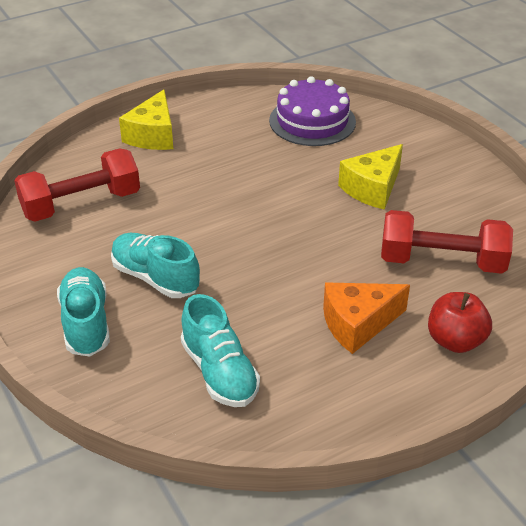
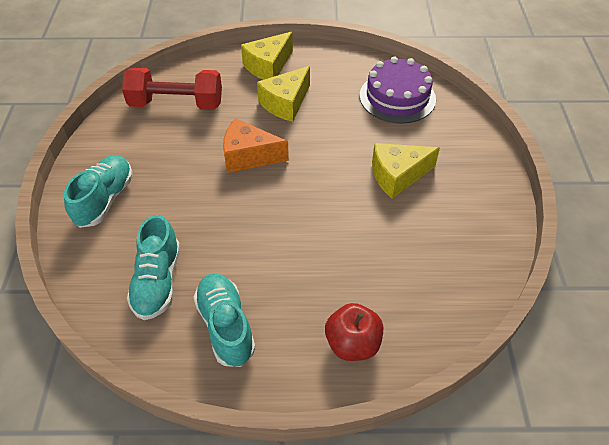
camera: 30 degrees right, 10 degrees up
(155, 278) = (177, 184): turquoise shoe -> turquoise shoe (226, 326)
(204, 163) = (285, 103): none -> yellow cheese
(358, 324) = (288, 290): orange cheese -> orange cheese (249, 156)
(441, 262) = (400, 266): red dumbbell -> none

